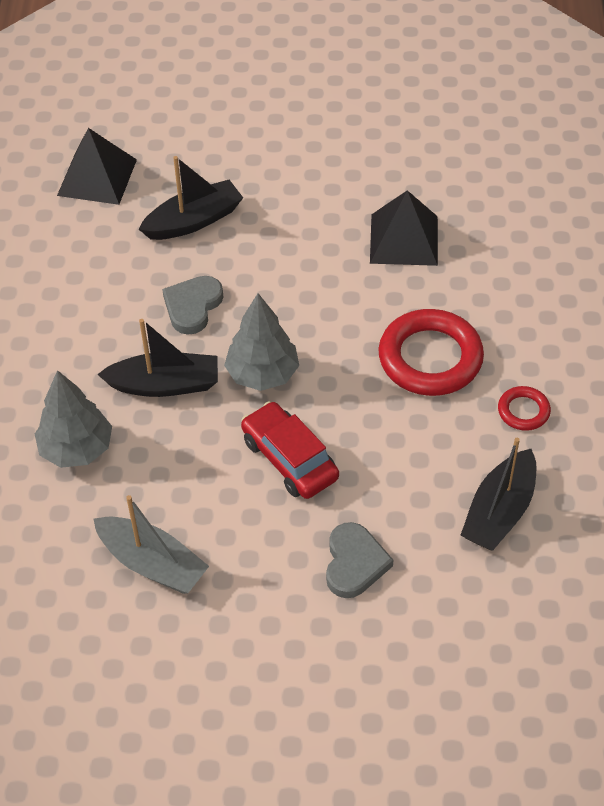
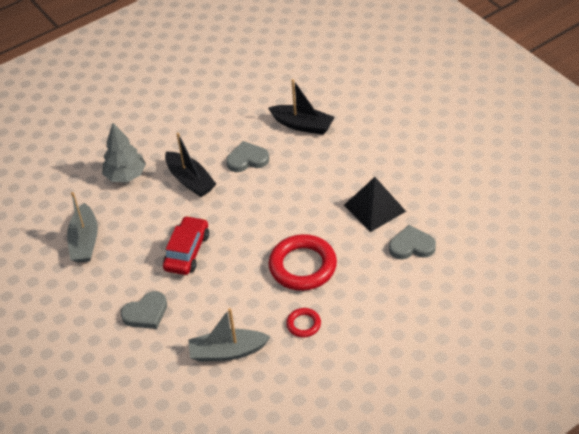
camera: 55 degrees right, 5 degrees down
(97, 177) = (294, 75): black pyramid -> none
(262, 374) = (230, 210): grey tree -> none
(495, 244) = (411, 246): none -> grey heart
(499, 511) = (227, 351): black boat -> grey boat

